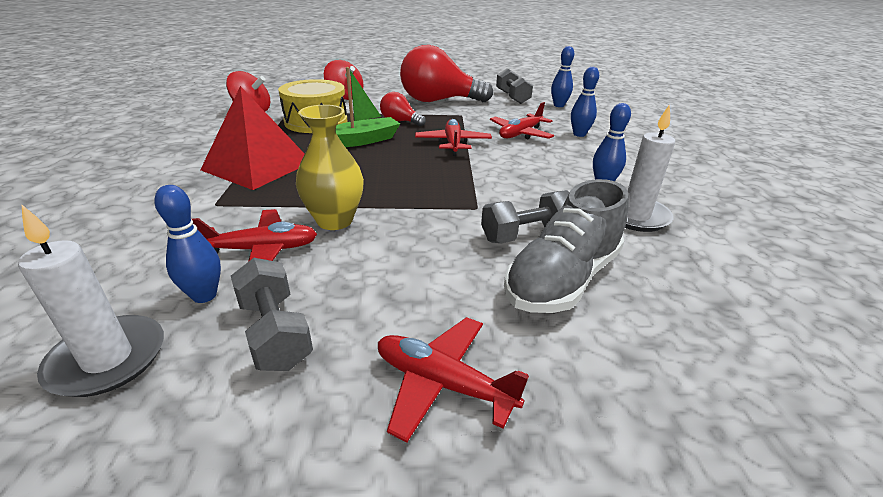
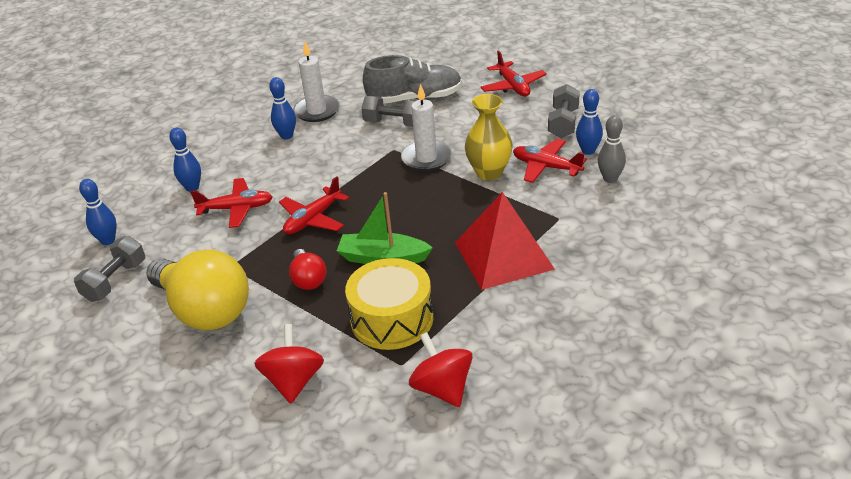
camera: 135 degrees left, 5 degrees up
(108, 359) = (636, 137): white candle -> white candle (426, 158)
(154, 265) = (610, 179): none -> grey bowling pin
(438, 101) = (205, 311): red light bulb -> yellow light bulb

